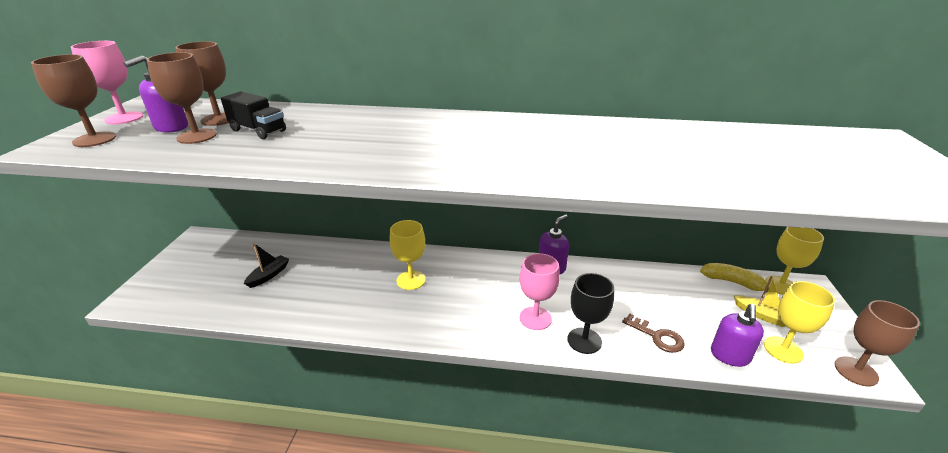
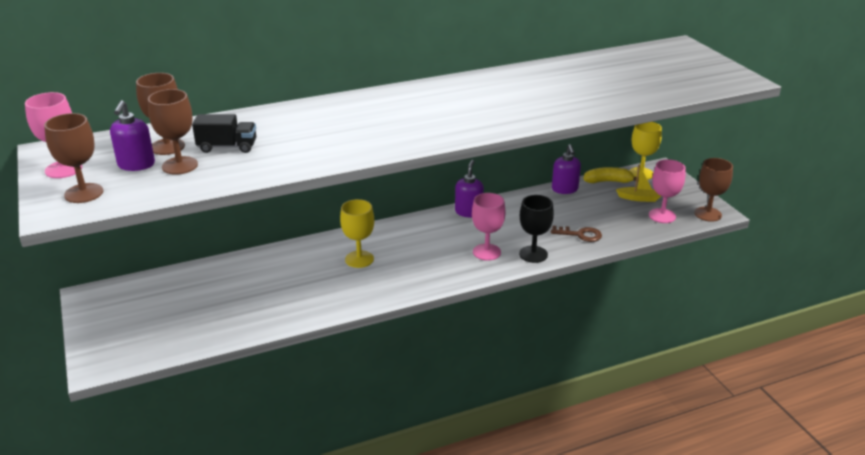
camera: 30 degrees left, 0 degrees up
(269, 275) = (218, 299): black boat -> none
(729, 356) = (632, 231): purple soap dispenser -> purple soap dispenser (564, 189)
(783, 350) = (662, 216): yellow goblet -> pink goblet

